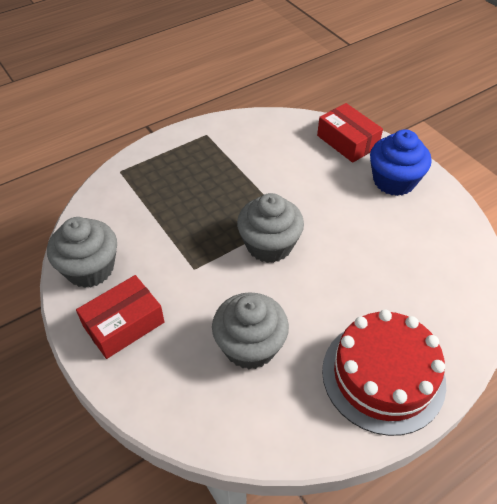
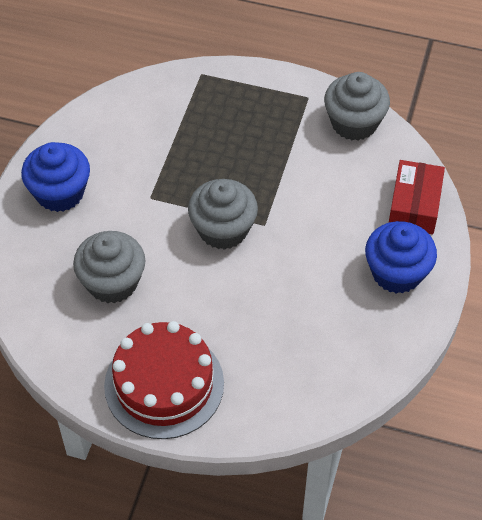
camera: 50 degrees right, 5 degrees up
(90, 268) = (87, 134): grey cupcake -> grey cupcake (354, 123)
(123, 324) = (60, 193): red box -> blue cupcake

